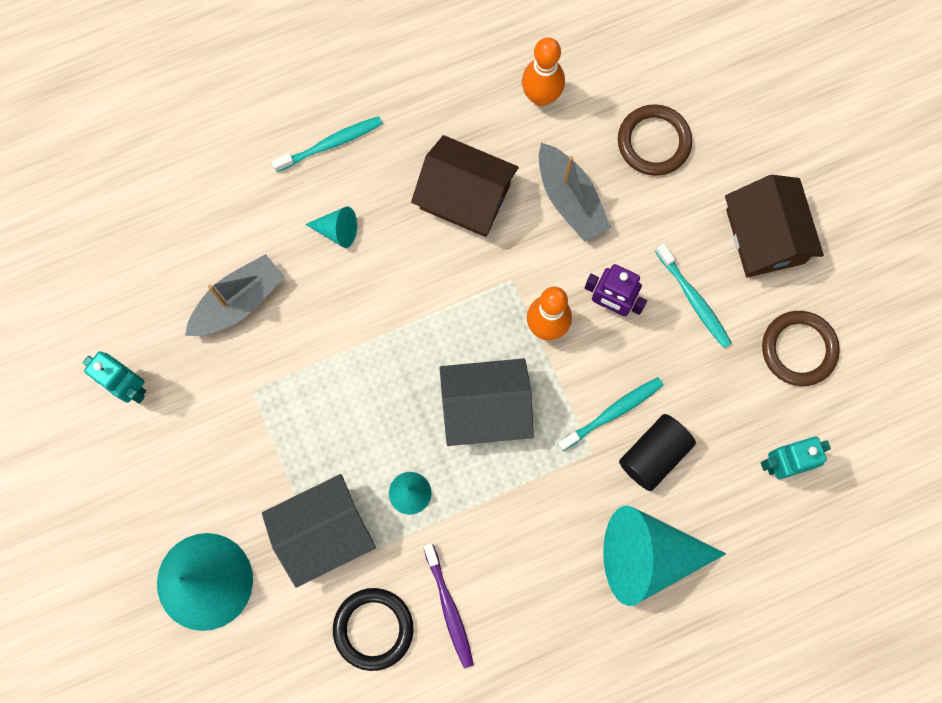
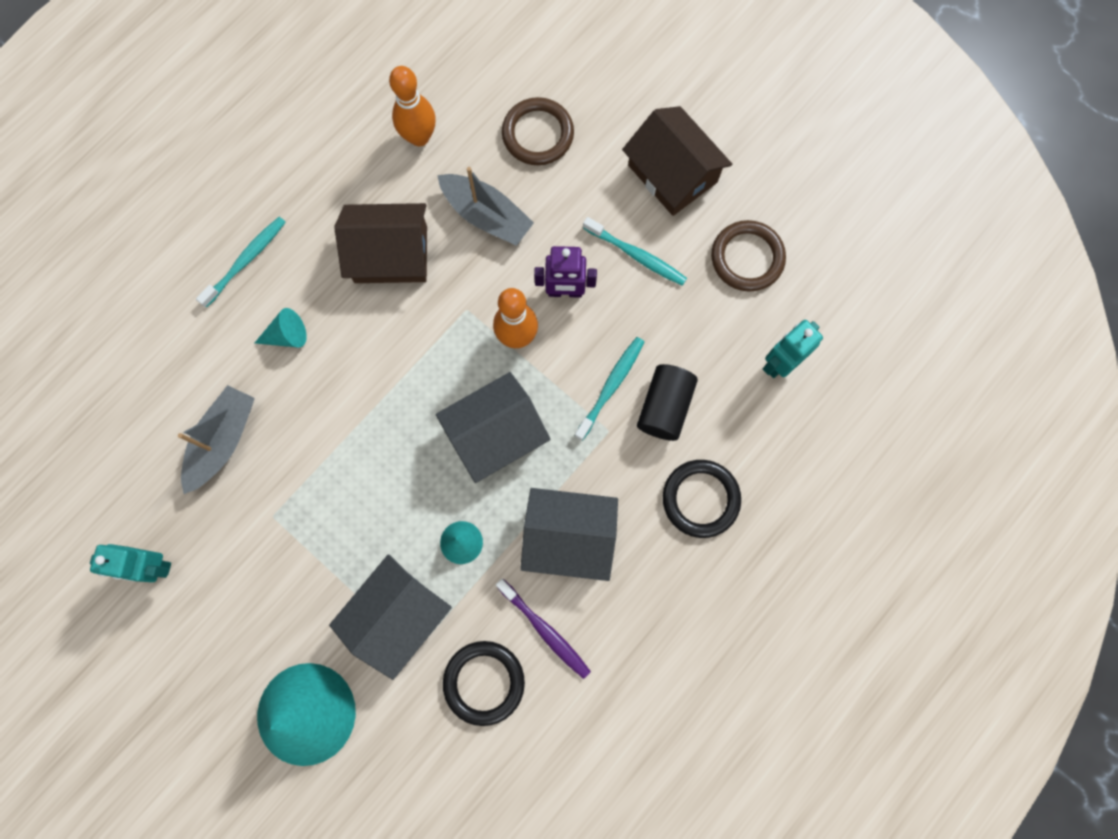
camera: 25 degrees left, 0 degrees up
(510, 534) = (569, 537): none -> grey house
(647, 556) = (700, 499): turquoise cone -> black ring

